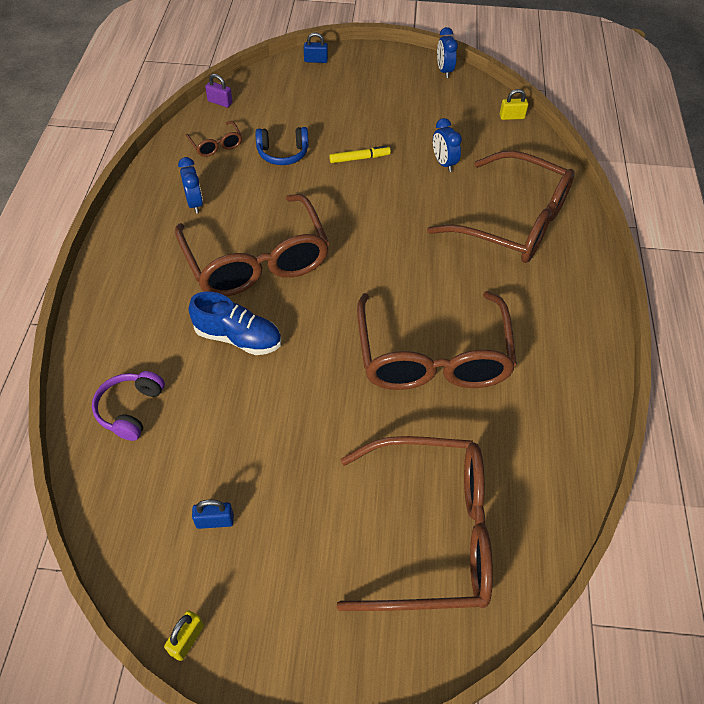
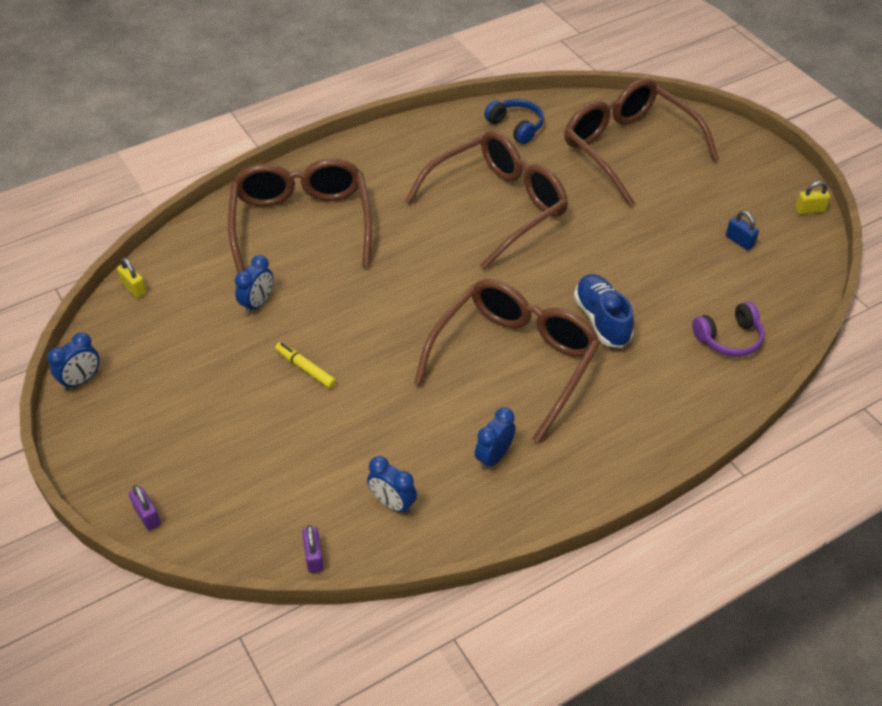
camera: 125 degrees left, 5 degrees down
(216, 145) = (392, 503): brown glasses -> blue clock
(283, 153) = (353, 435): blue headphones -> blue headphones (516, 127)
(316, 60) = (147, 516): blue padlock -> purple padlock

